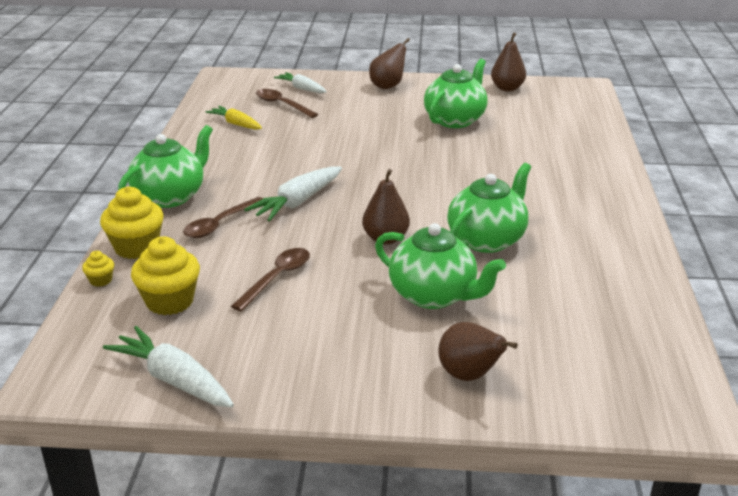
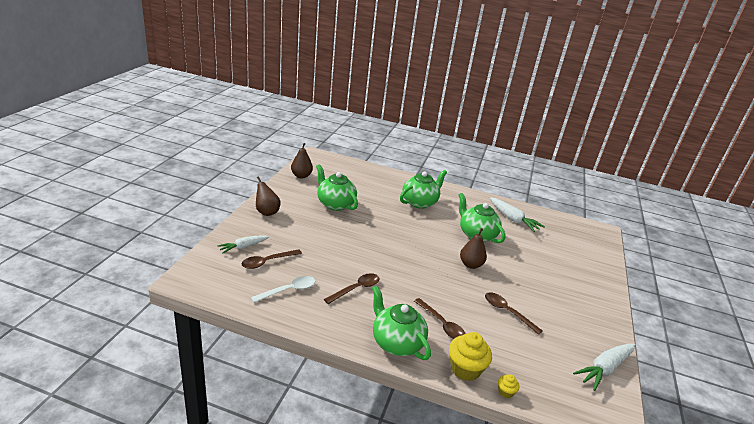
camera: 80 degrees left, 0 degrees up
(170, 301) = (530, 360): yellow cupcake -> none
(236, 124) = (289, 290): yellow carrot -> white spoon
(263, 160) = (356, 289): none -> brown spoon
(297, 202) = (421, 286): white carrot -> white carrot (513, 219)
(434, 295) = (525, 264): green teapot -> green teapot (420, 202)
(469, 376) = (587, 272): brown pear -> none

